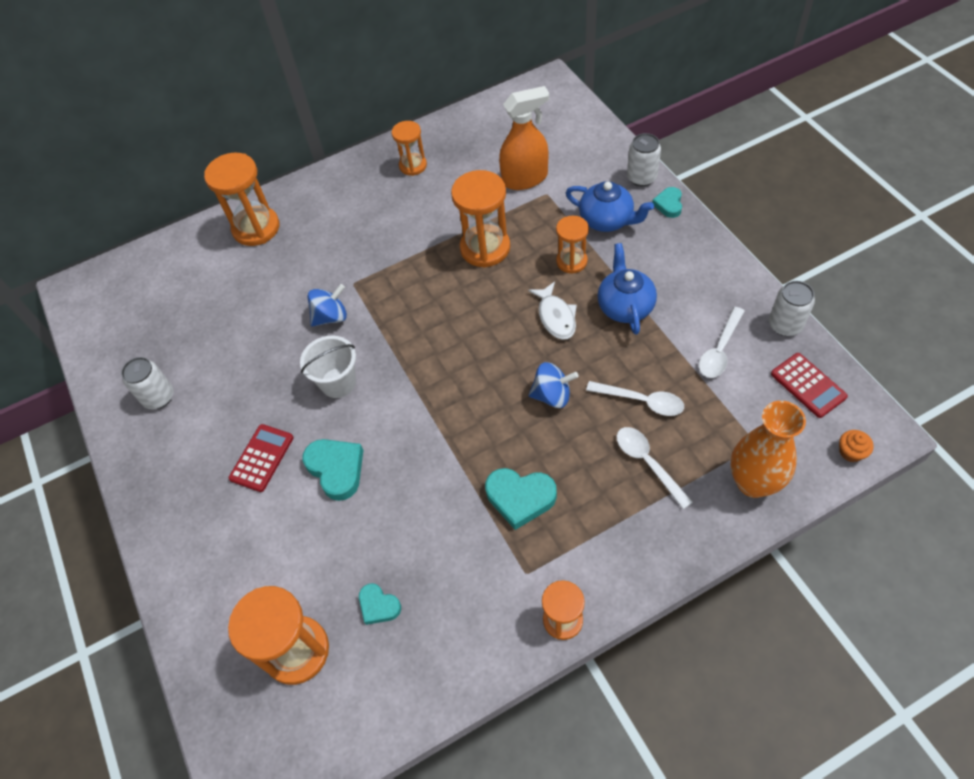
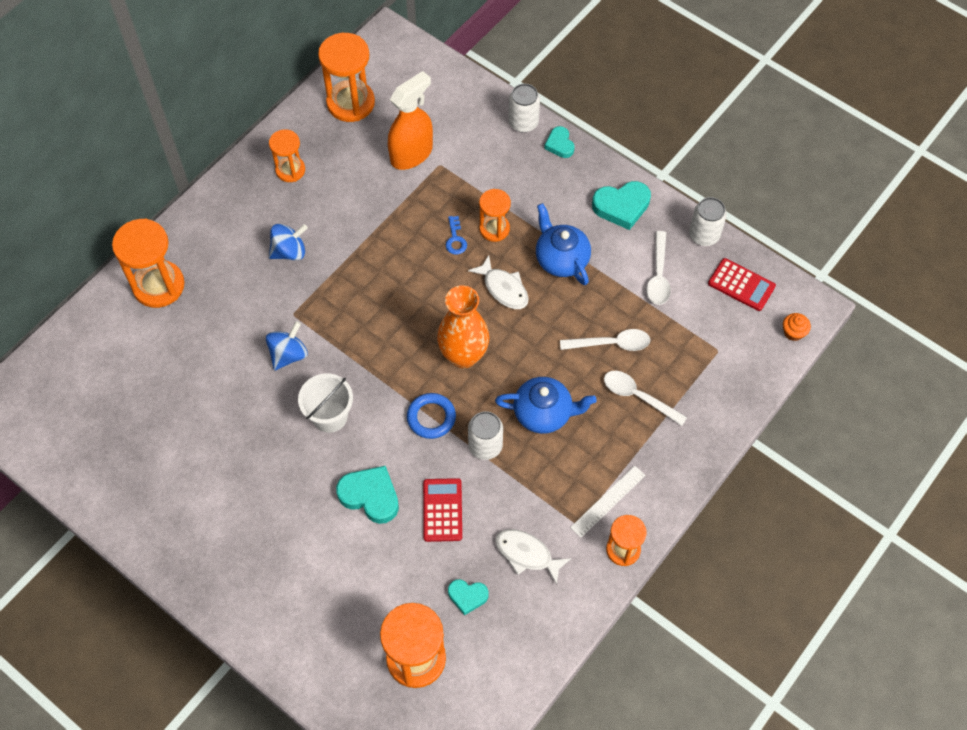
camera: 30 degrees left, 5 degrees up
(159, 397) = (157, 489): white can -> white can (485, 446)
(262, 458) = (294, 510): red calculator -> red calculator (442, 510)
(430, 414) = (431, 417): none -> blue ring
(459, 585) = (527, 554): none -> white fish
(485, 248) = (406, 239): orange hourglass -> orange hourglass (350, 103)
(520, 498) = (545, 463): turquoise heart -> turquoise heart (621, 206)
(530, 260) = (455, 239): none -> blue key
(552, 395) = (532, 364): blue spinning top -> blue spinning top (289, 251)
(569, 561) = (608, 501): none -> white ruler
(607, 220) = (509, 177): blue teapot -> blue teapot (543, 413)
(753, 482) = (728, 384): orange vase -> orange vase (463, 355)

